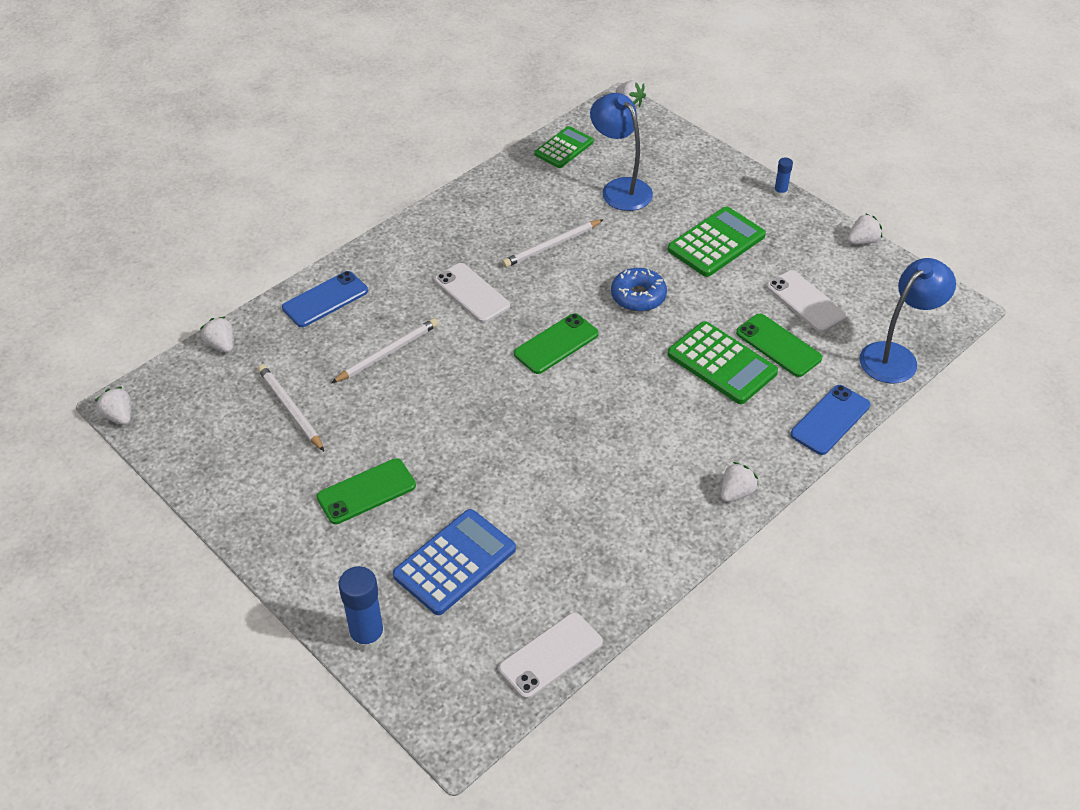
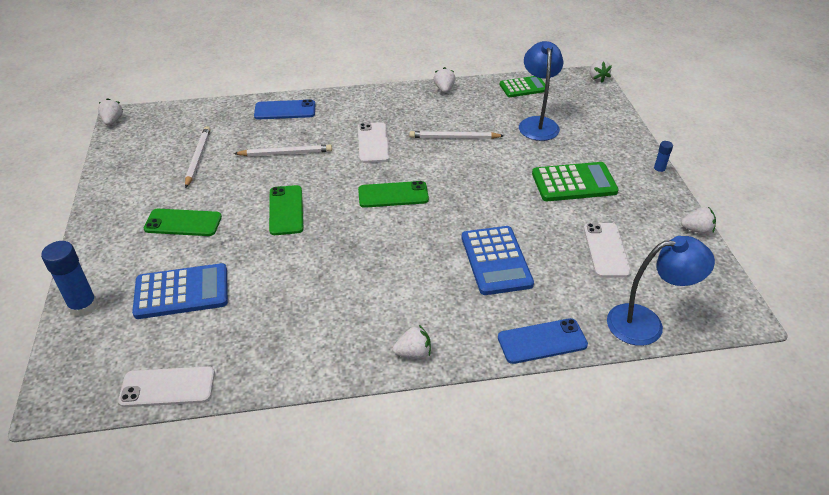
camera: 35 degrees right, 5 degrees down
(221, 345) = (203, 109): white strawberry -> white strawberry (444, 89)
(638, 296) = (480, 191): blue donut -> none
(722, 363) = (496, 261): green calculator -> blue calculator
(778, 345) = (553, 269): green phone -> green phone (286, 210)

